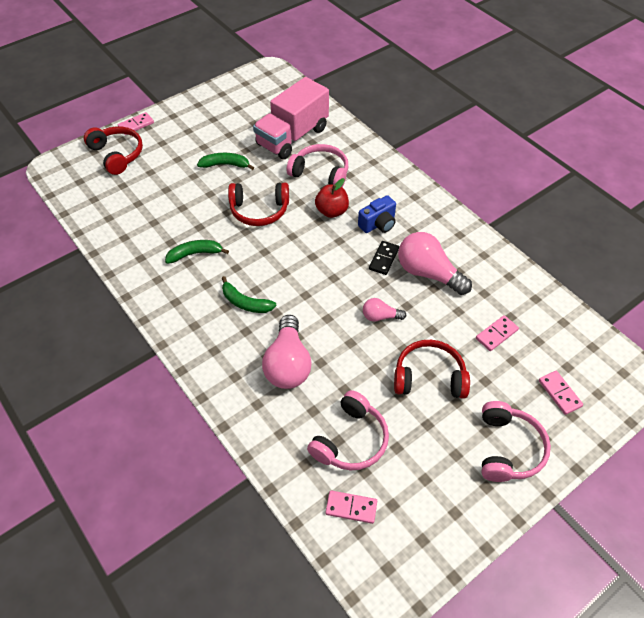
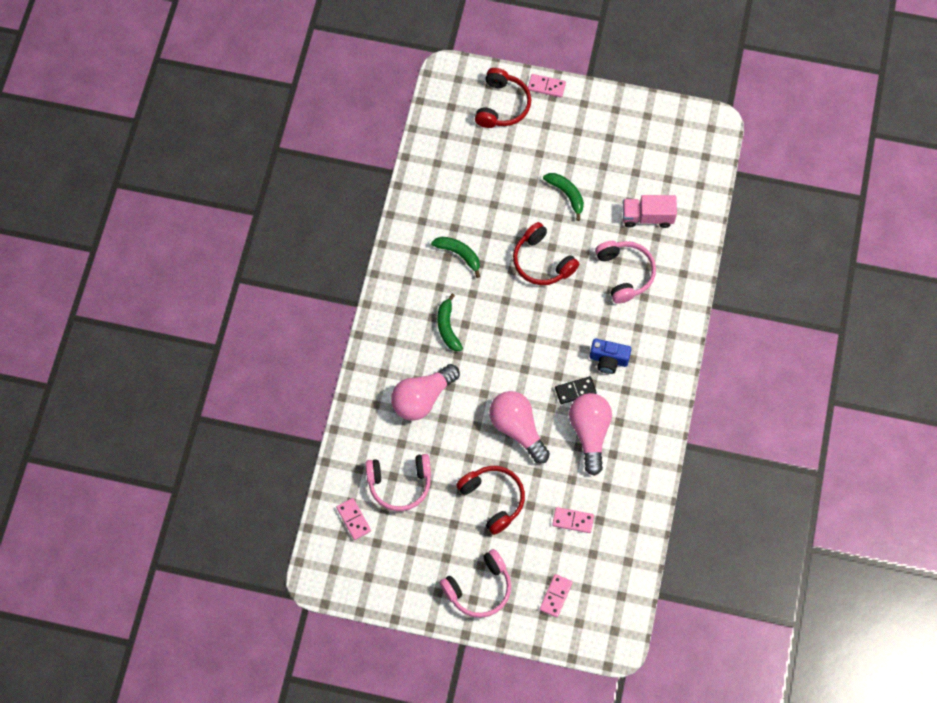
camera: 50 degrees right, 15 degrees up
(292, 136) = (647, 217): pink truck -> pink truck, size x0.61
(332, 211) = (590, 315): red apple -> none
(380, 316) = (517, 428): pink light bulb -> pink light bulb, size x1.93

